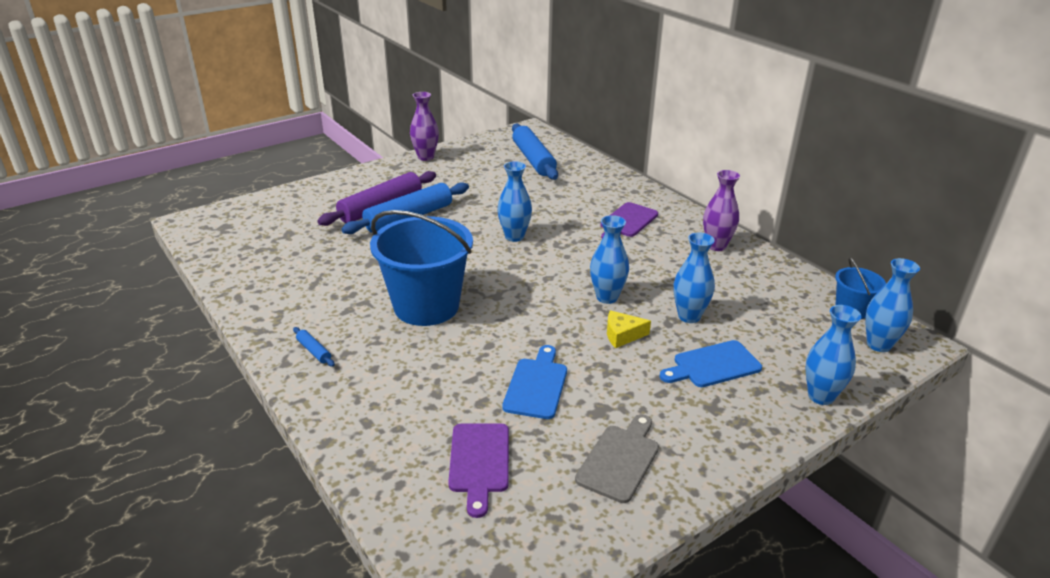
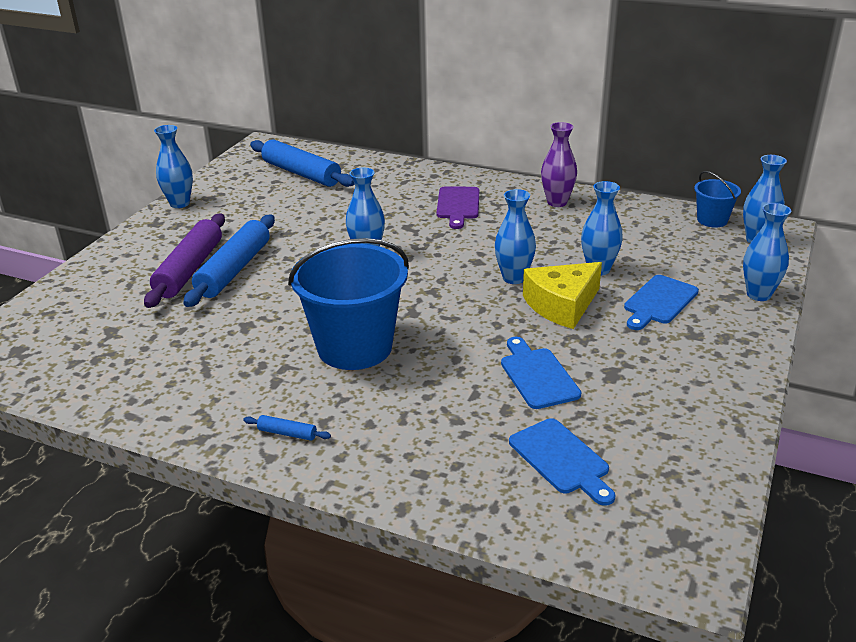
camera: 30 degrees left, 0 degrees up
(425, 157) = (179, 203): purple vase -> blue vase
(479, 462) = (561, 459): purple cutting board -> blue cutting board
(620, 460) = (670, 406): grey cutting board -> none
(622, 335) = (562, 305): yellow cheese -> yellow cheese, size x1.81

